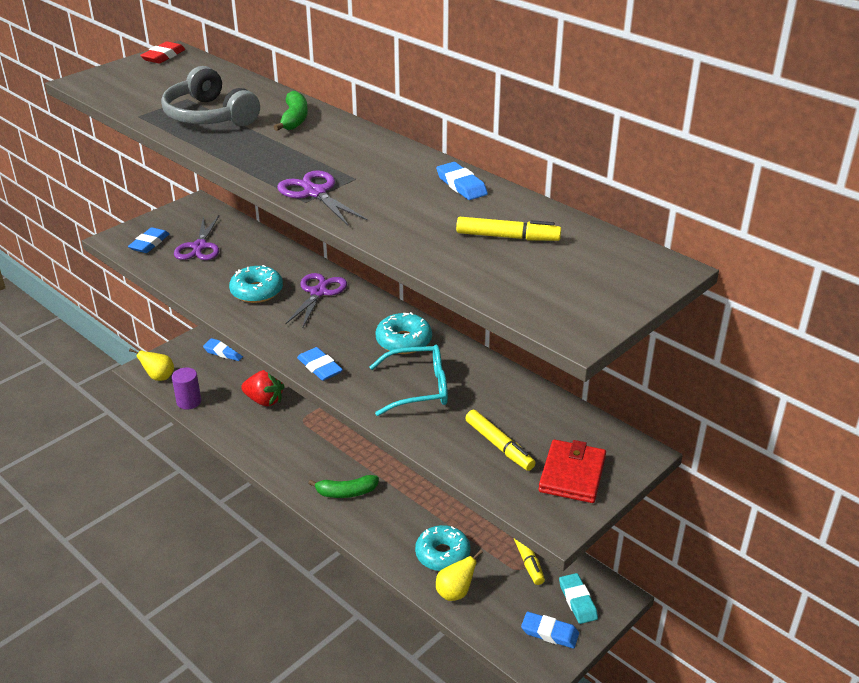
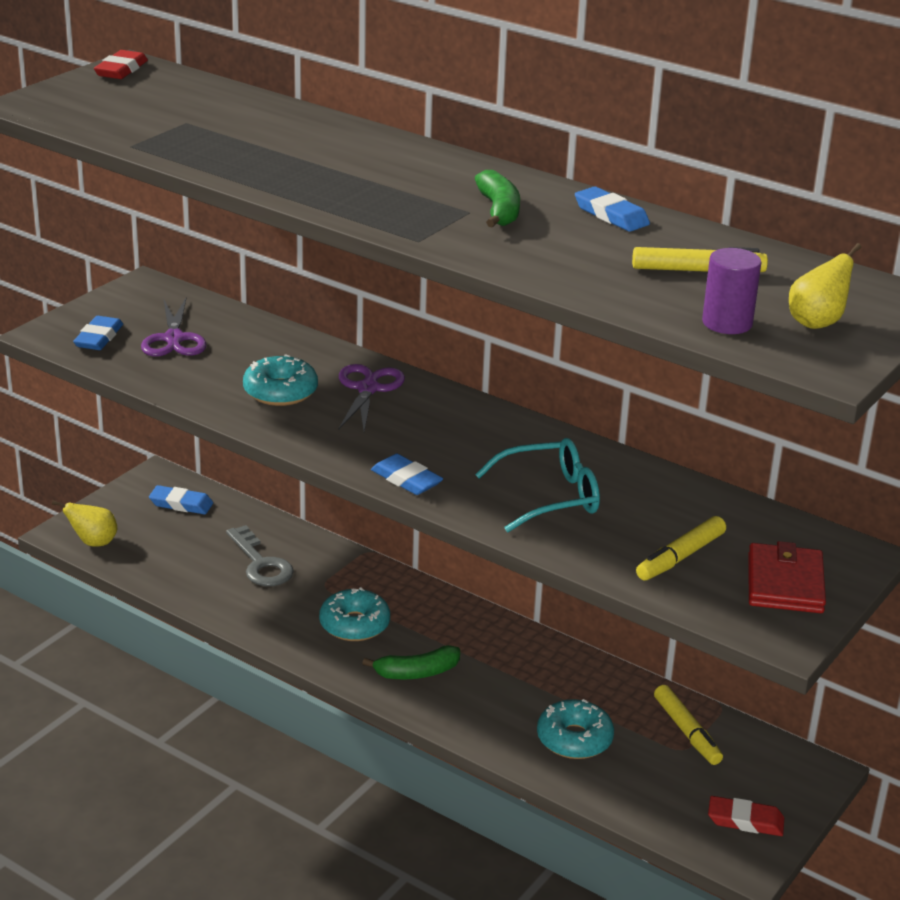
camera: 10 degrees left, 5 degrees down
(189, 402) = (149, 572): purple cylinder -> purple cylinder (727, 323)
(209, 116) = (230, 143): grey headphones -> none
(264, 400) = (261, 563): red strawberry -> grey key
(294, 119) = (350, 144): green banana -> green banana (499, 210)
(315, 193) = (425, 230): purple scissors -> none
(403, 341) = (508, 442): turquoise donut -> turquoise donut (354, 624)
(455, 592) = (605, 783): yellow pear -> yellow pear (817, 322)
(499, 446) = (680, 557): yellow marker -> yellow marker turned 90 degrees clockwise
(549, 633) = (745, 821): blue eraser -> red eraser
(577, 601) = (771, 780): turquoise eraser -> none

